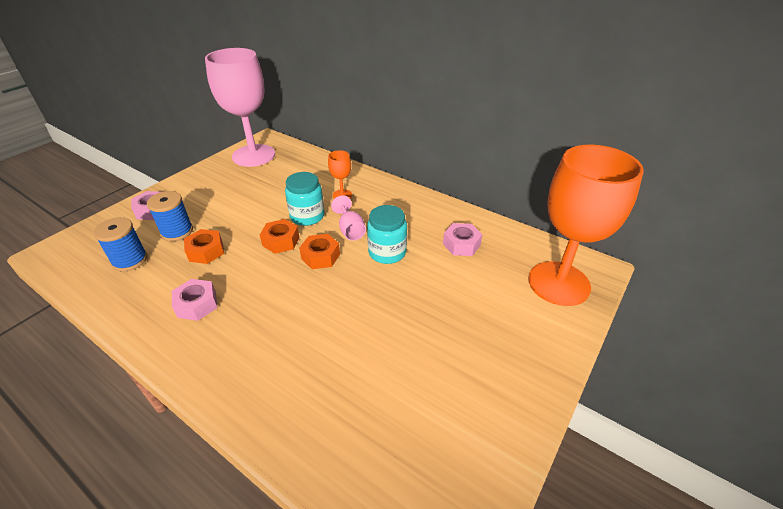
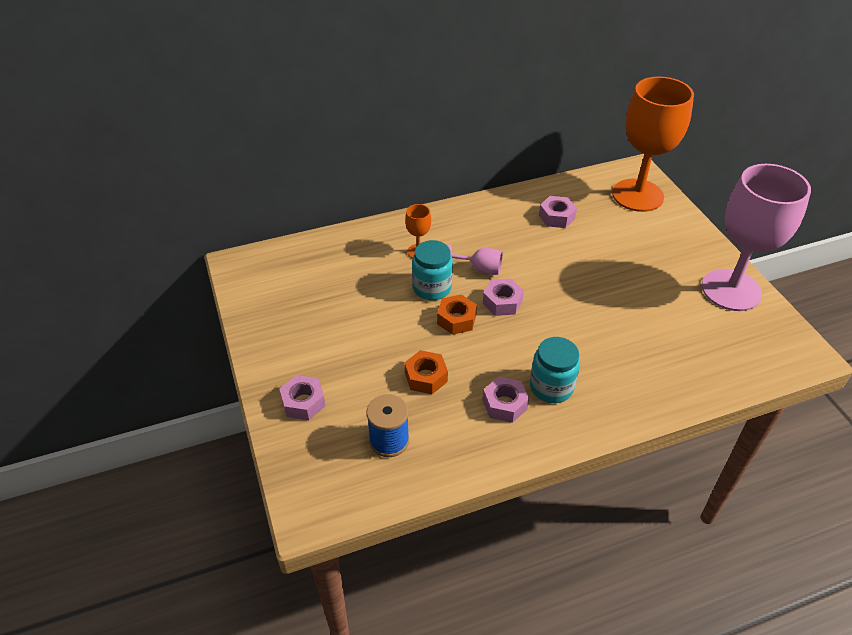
camera: 55 degrees left, 5 degrees up
(177, 232) = (368, 391): blue spool -> none
(253, 155) = (266, 286): pink goblet -> pink goblet (731, 290)
(320, 256) = (502, 302): orange nut -> pink nut
(387, 252) = (531, 261): turquoise jar -> turquoise jar (551, 387)

